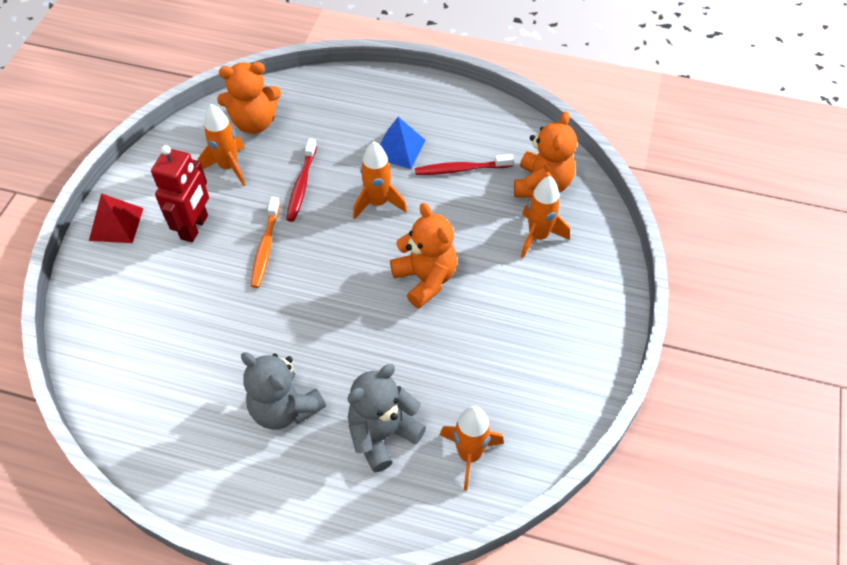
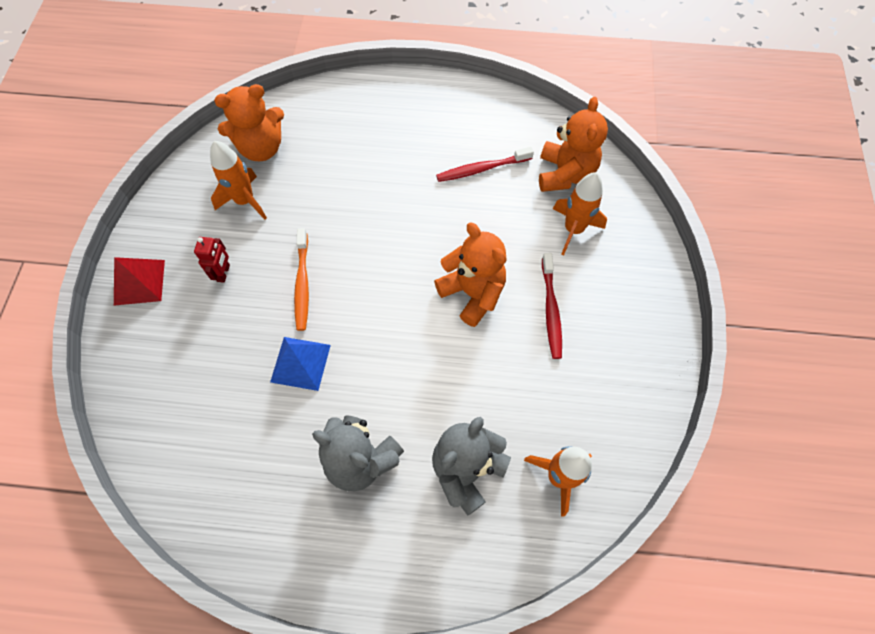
camera: 10 degrees left, 10 degrees up
(195, 227) = (224, 273): red robot -> red robot, size x0.54
(301, 185) = (325, 210): red toothbrush -> red toothbrush (551, 310)
(378, 203) = (407, 218): orange rocket -> none
(399, 149) = (415, 156): blue pyramid -> blue pyramid (300, 363)

